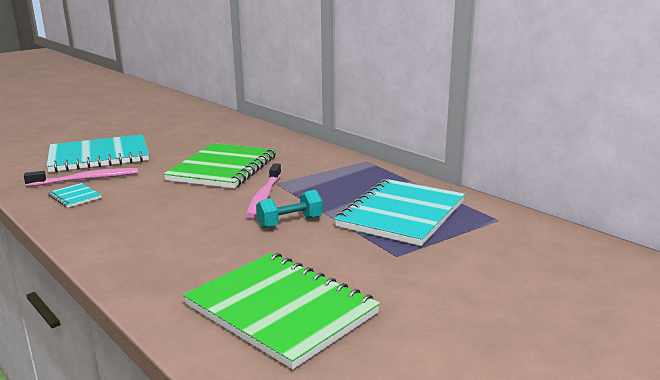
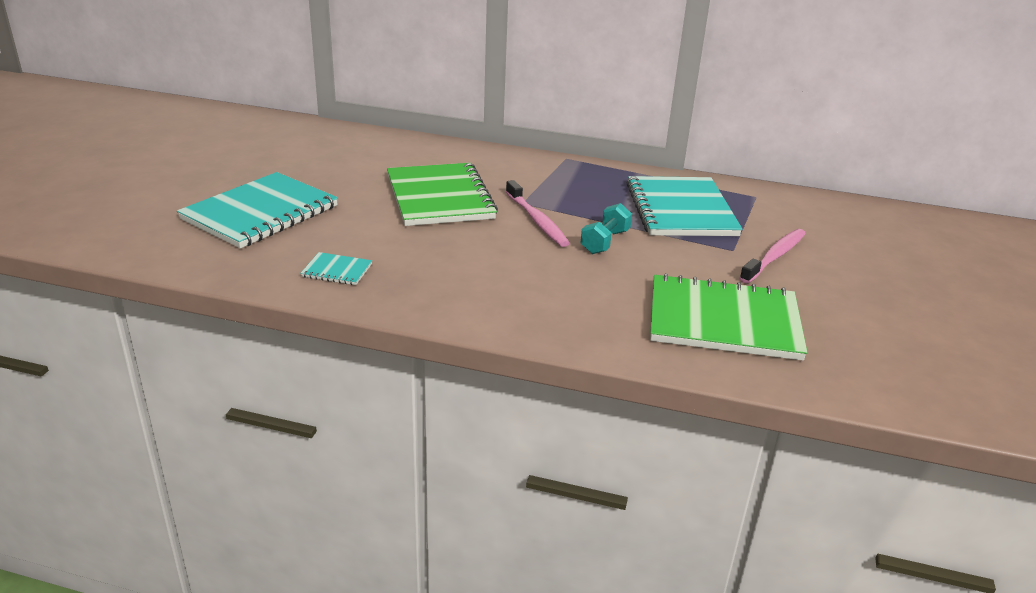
camera: 35 degrees left, 10 degrees up
(86, 179) = (307, 246): pink toothbrush -> pink toothbrush (774, 257)

